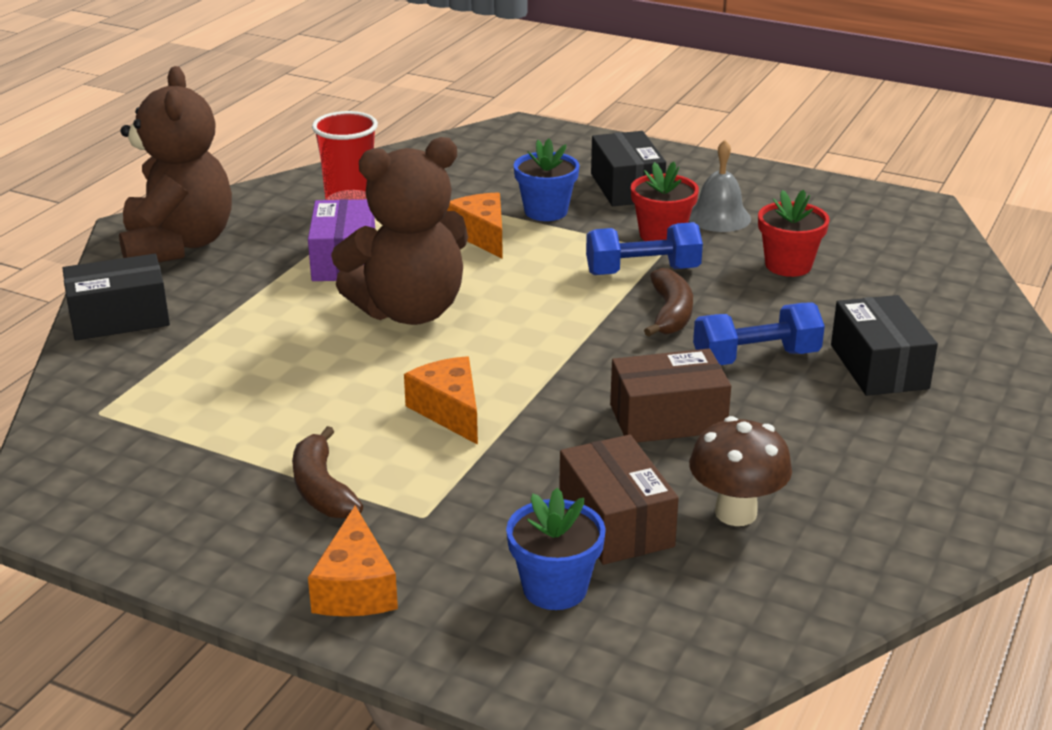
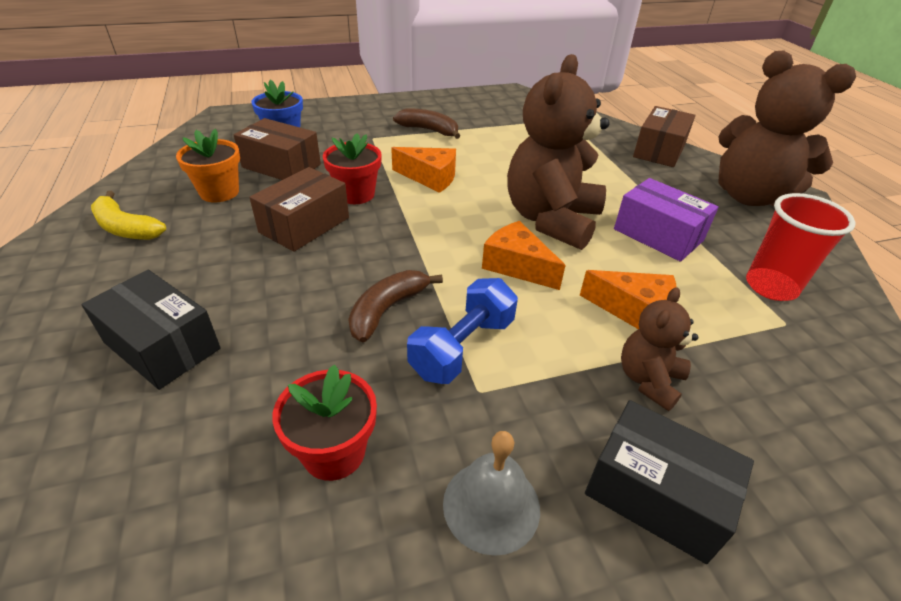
camera: 135 degrees right, 10 degrees up
(119, 318) = (659, 150): black box -> brown box
(355, 588) = (363, 112): orange cheese -> orange cheese (516, 266)
(546, 211) = (648, 380): blue flower pot -> brown teddy bear
(662, 235) = (508, 417): red flower pot -> red flower pot (356, 194)
(670, 314) = (387, 310): brown banana -> brown banana turned 75 degrees clockwise
(735, 513) = (219, 192): brown mushroom -> orange flower pot
(756, 358) = (280, 300): blue dumbbell -> none
(881, 507) = (126, 228): none -> yellow banana

